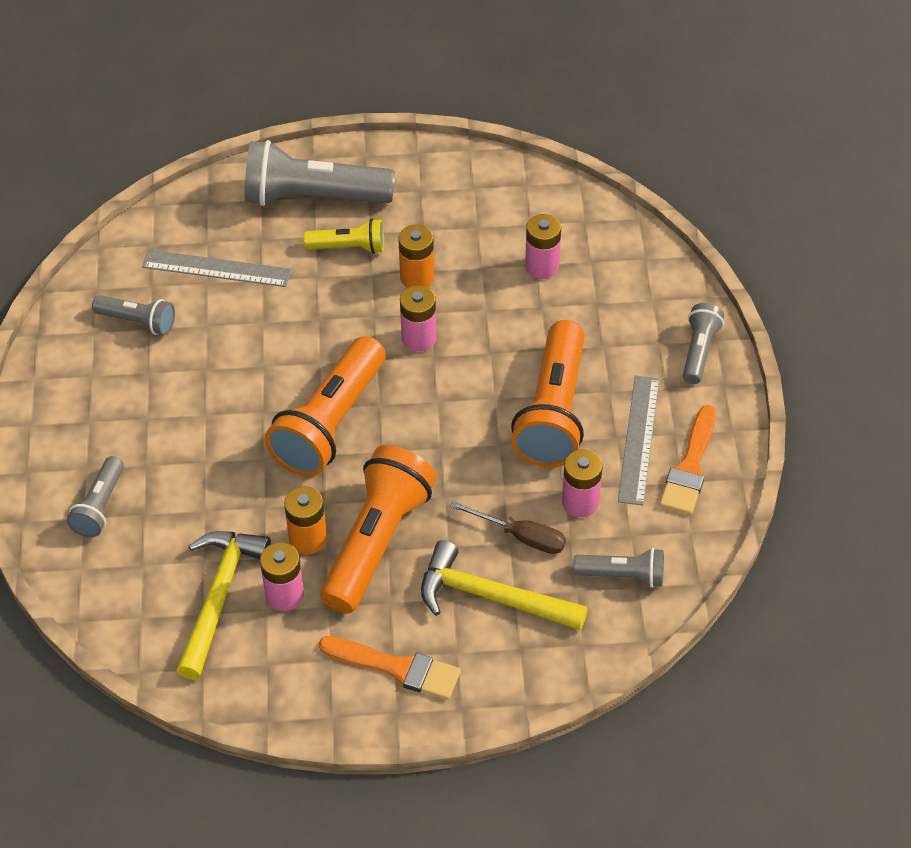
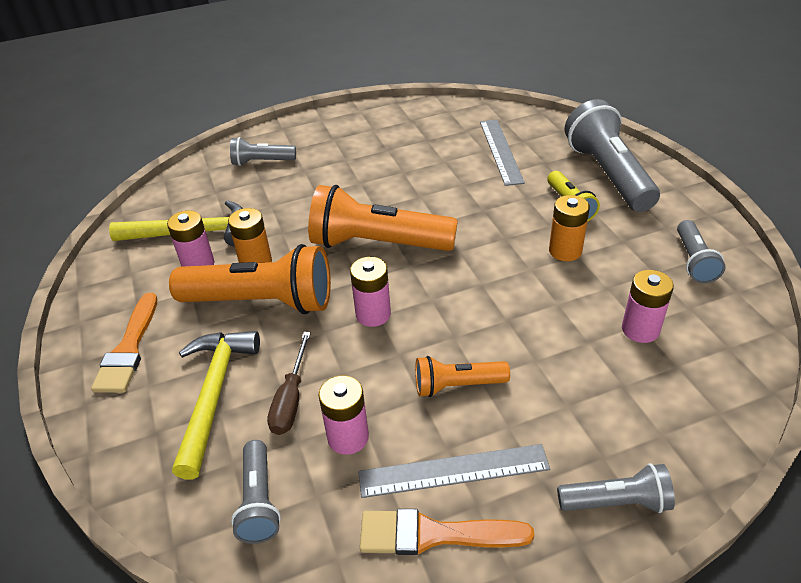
camera: 75 degrees right, 10 degrees down
(138, 322) = (430, 133): grey flashlight -> grey flashlight (694, 261)
(419, 338) = (496, 269): pink battery -> pink battery (373, 314)
(553, 412) = (457, 385): orange flashlight -> orange flashlight, size x0.53

